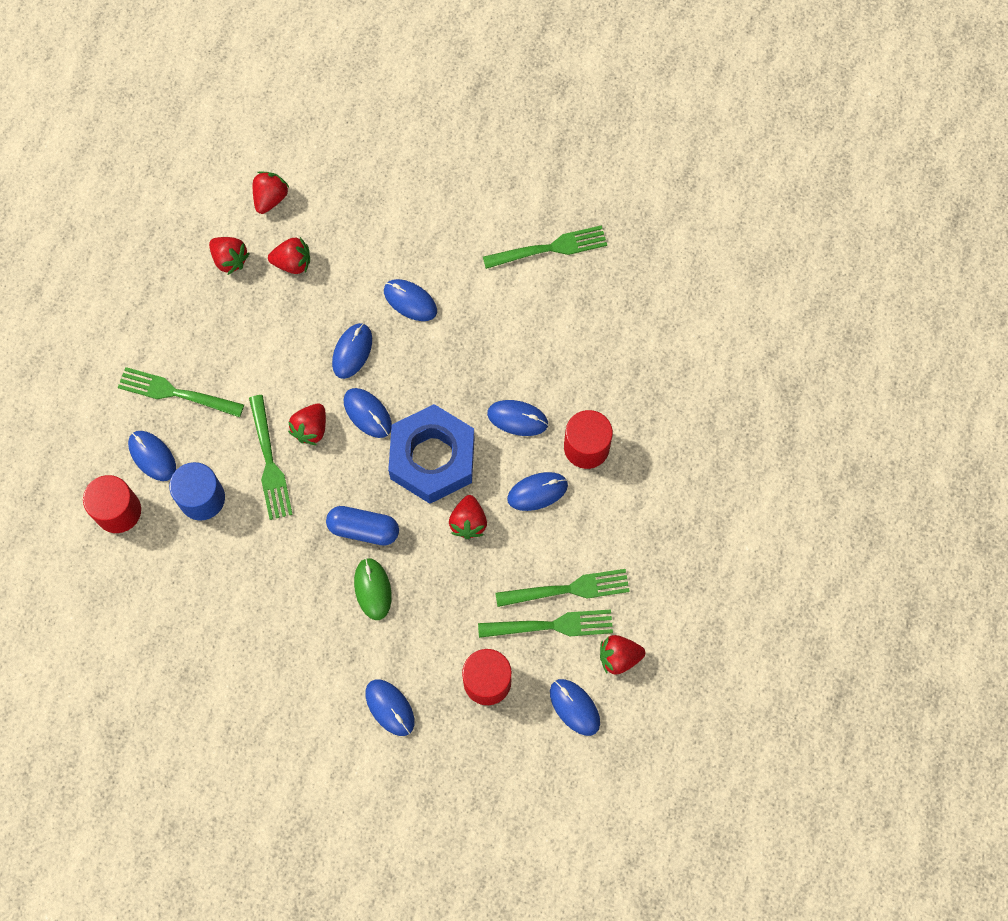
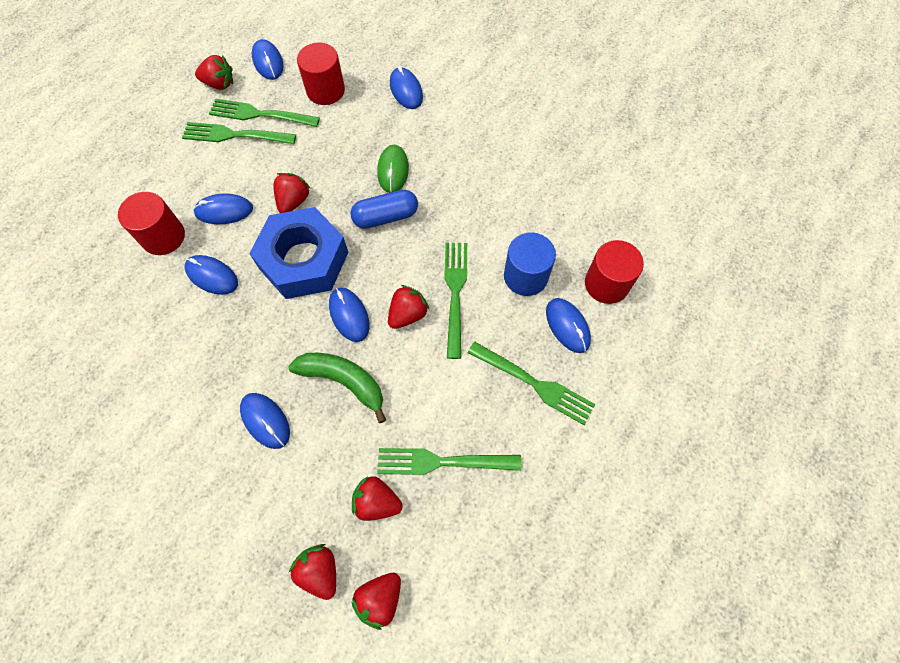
camera: 165 degrees left, 5 degrees down
(230, 259) = (447, 526): red strawberry -> red strawberry (320, 571)
(352, 351) = (344, 381): blue mouse -> green banana
(363, 529) = (386, 217): blue capsule -> blue capsule turned 45 degrees counterclockwise
(550, 248) = (95, 442): green fork -> green fork (442, 462)

